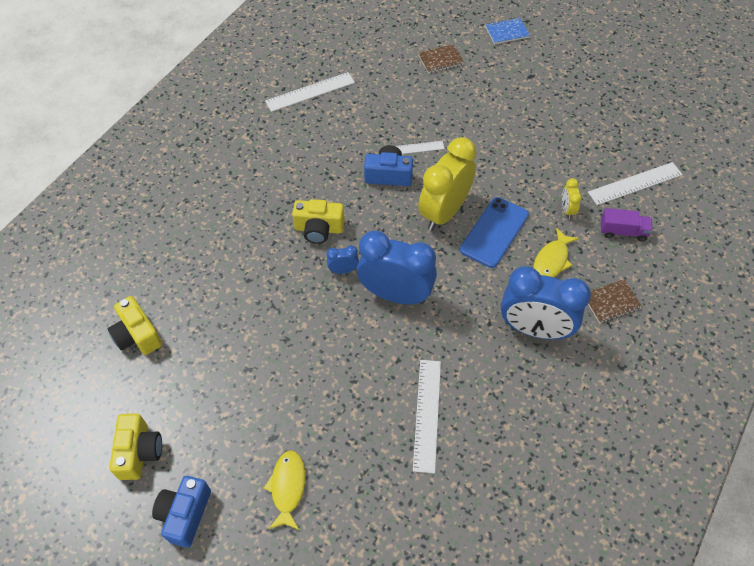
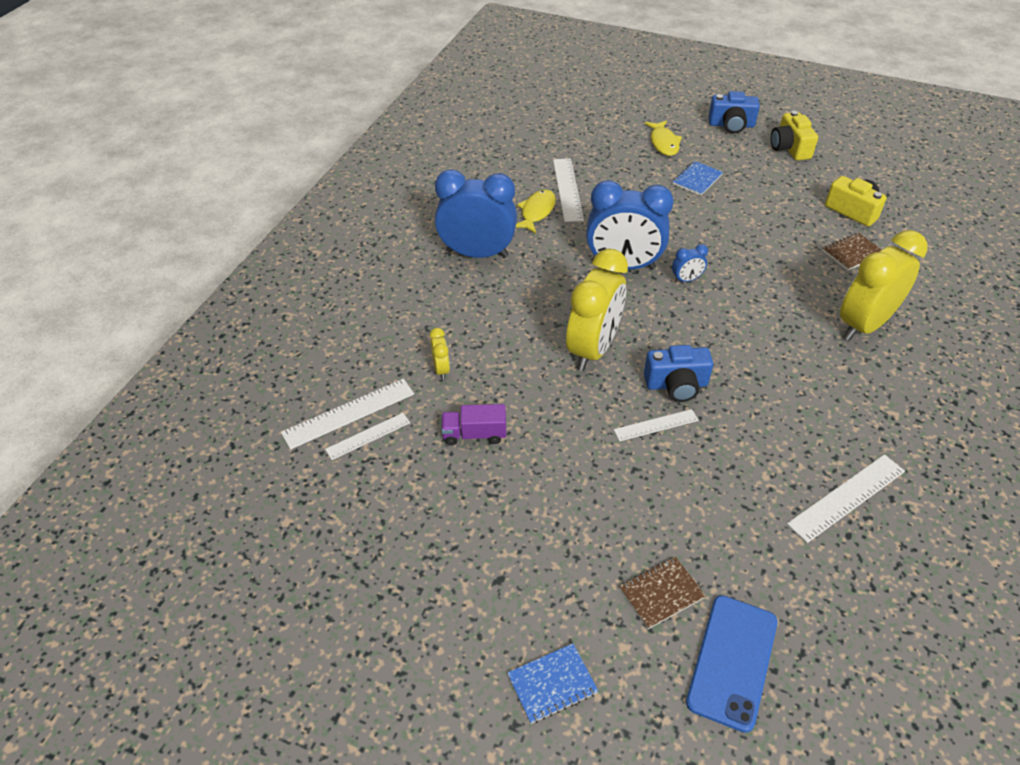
camera: 170 degrees right, 10 degrees down
(185, 514) = (731, 125): blue camera -> blue camera turned 90 degrees clockwise
(218, 205) = (863, 325): none -> yellow clock
(276, 409) = (697, 180): none -> blue notebook
(319, 229) = (732, 314): yellow camera -> none
(494, 232) = (529, 334): blue phone -> blue phone (732, 661)
(552, 260) = (460, 314): yellow fish -> yellow fish (536, 212)
(611, 302) = (397, 283): brown notebook -> brown notebook (852, 253)
(618, 165) = (368, 436): none -> white ruler
(623, 231) = (374, 352): purple truck -> purple truck (474, 434)

